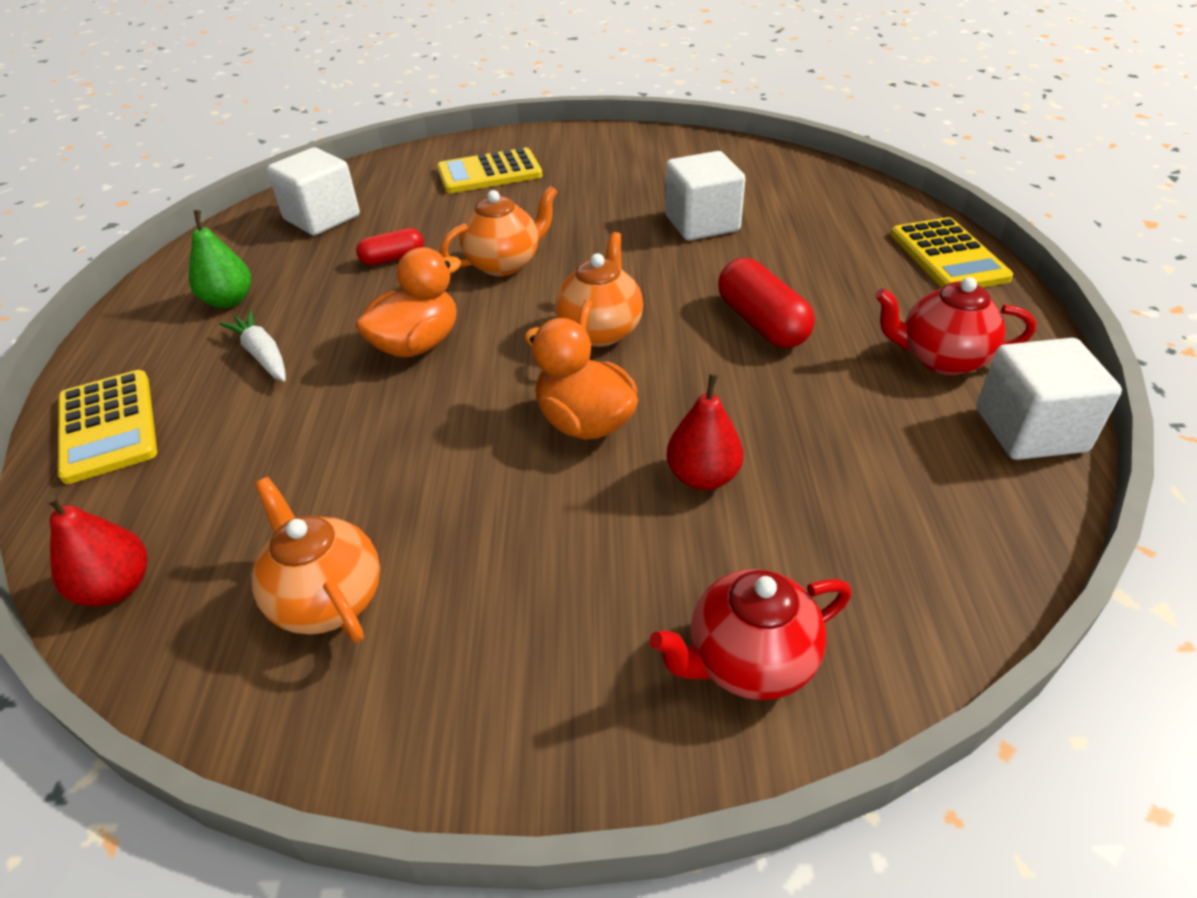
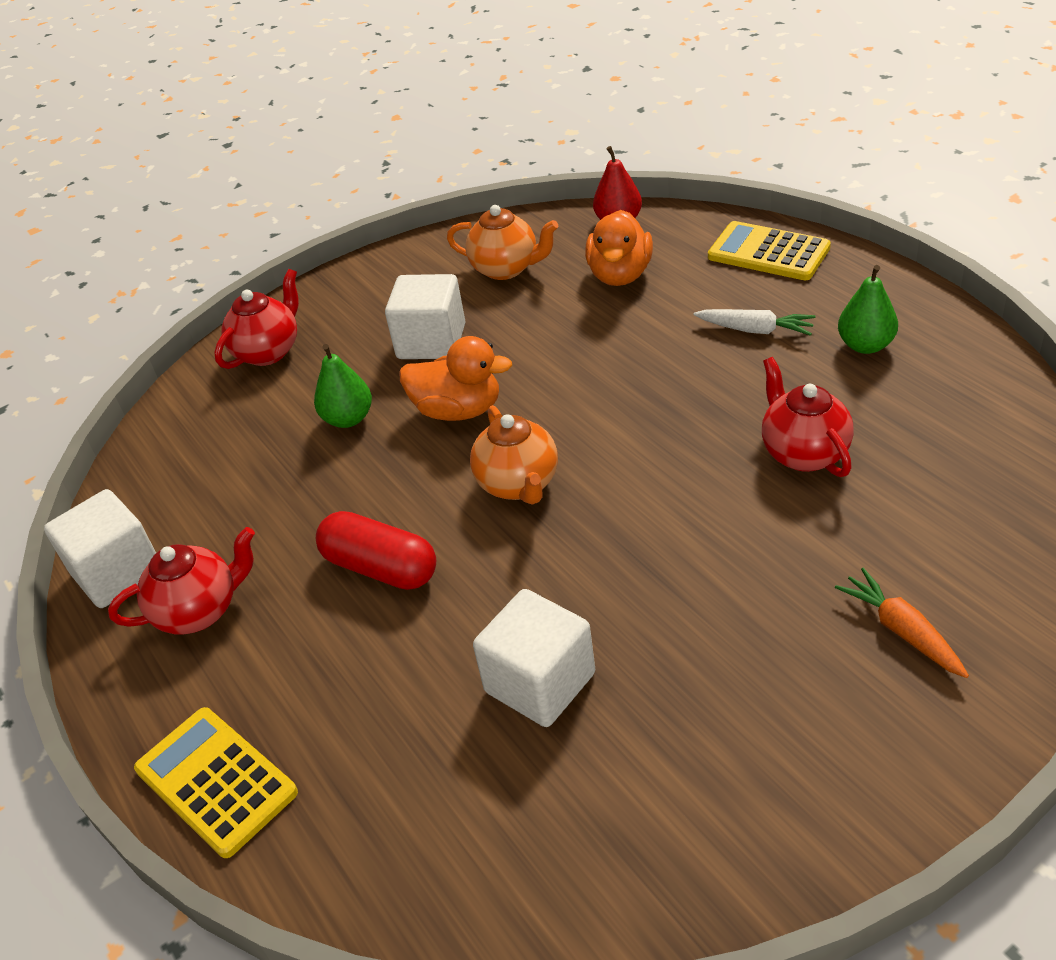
camera: 150 degrees right, 0 degrees up
(322, 218) = (961, 456): white cube -> white cube (431, 341)
(393, 258) = (803, 453): red capsule -> red teapot
(417, 344) = (653, 395): orange duck -> orange duck (620, 275)
(489, 173) = (901, 630): yellow calculator -> orange carrot
(504, 264) = (689, 505): orange teapot -> none
(703, 477) = (348, 419): red pear -> green pear

